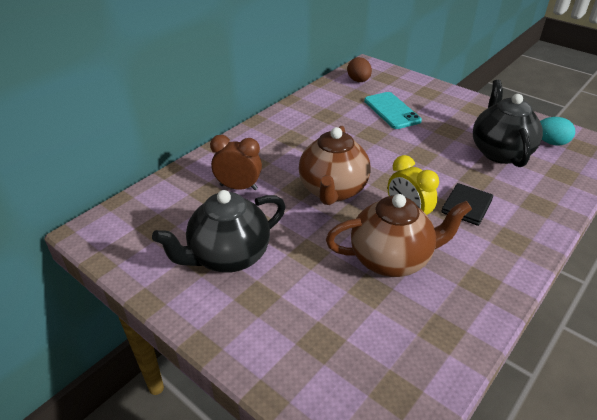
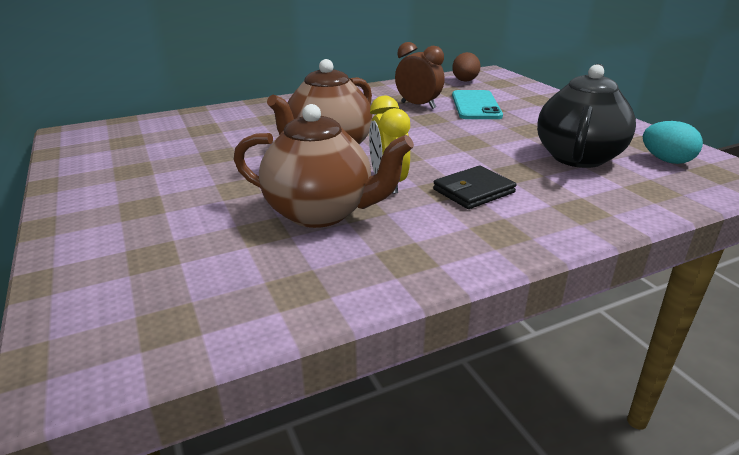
camera: 25 degrees right, 10 degrees down
(228, 257) = (158, 173): black teapot -> none
(238, 187) = (237, 130): brown clock -> brown clock (418, 105)

